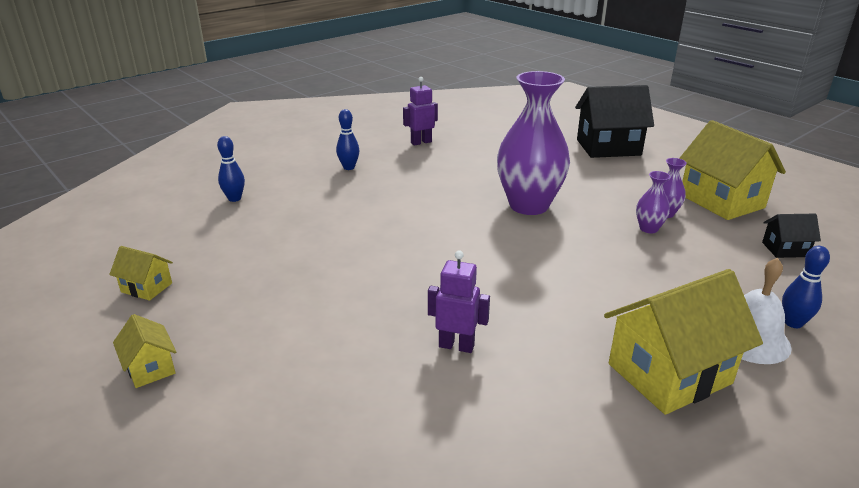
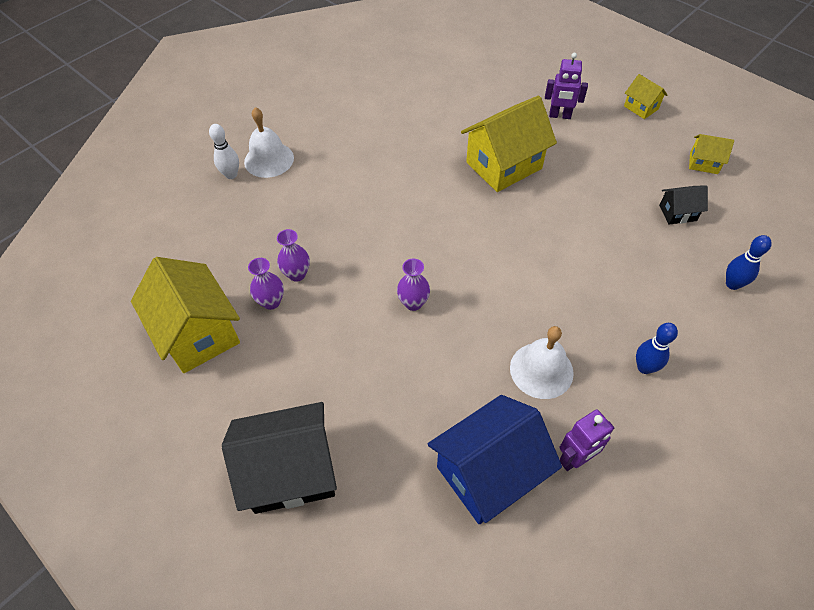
camera: 175 degrees right, 25 degrees up
(428, 170) = (541, 370): none -> white bell
(456, 346) = (462, 137): purple robot -> purple robot (560, 116)
(478, 141) = (489, 473): none -> blue house
(529, 205) = (413, 303): purple vase -> purple vase, size x0.43
(669, 374) = (332, 131): yellow house -> yellow house (504, 165)
(785, 249) = (183, 255): black house -> black house (677, 213)
(793, 323) = (231, 175): blue bowling pin -> white bowling pin

